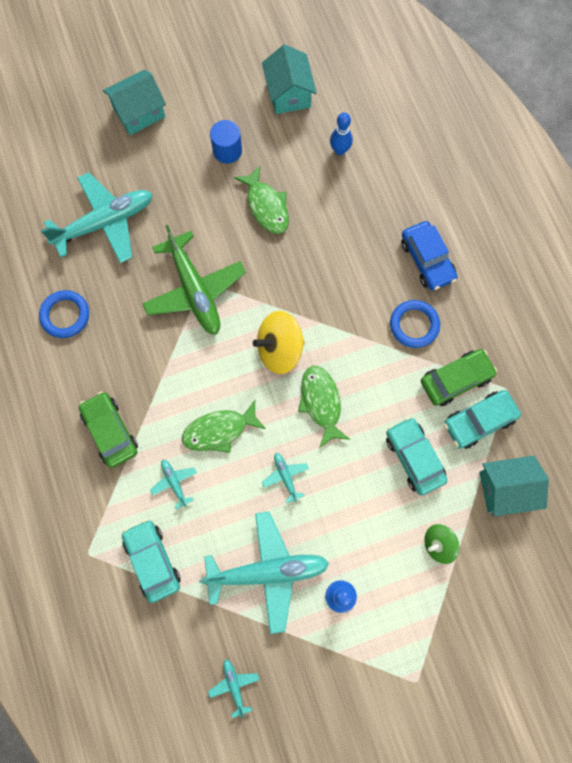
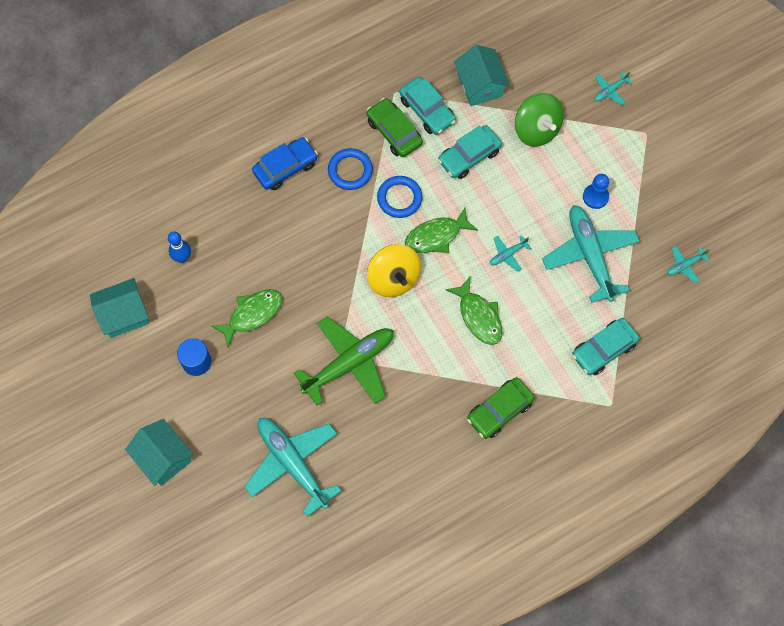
camera: 100 degrees left, 5 degrees down
(65, 315) = (396, 479): blue ring -> blue ring (399, 198)
(174, 482) = (533, 345): turquoise plane -> turquoise plane (610, 91)
(438, 544) = (536, 130): green spinning top -> green spinning top, size x1.66

